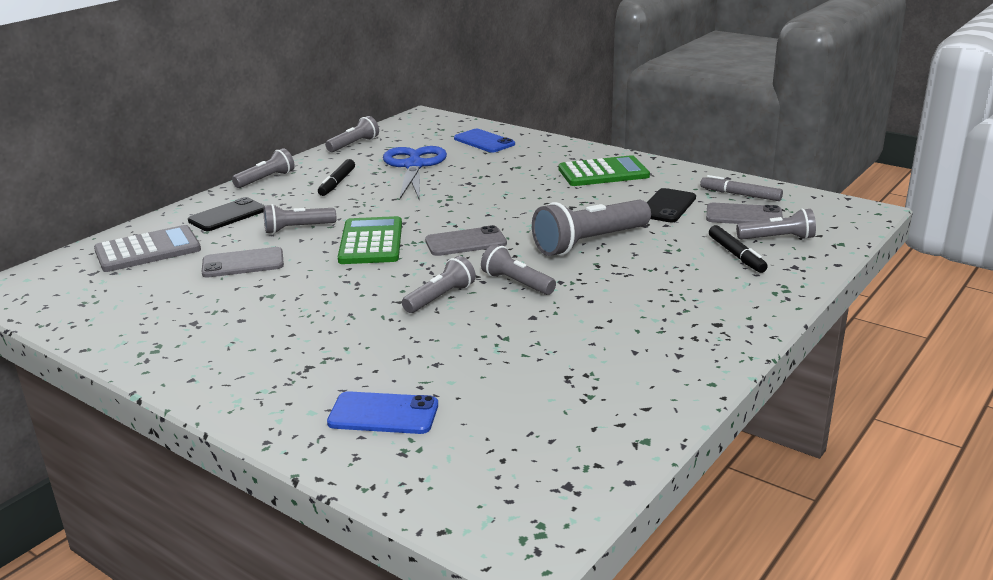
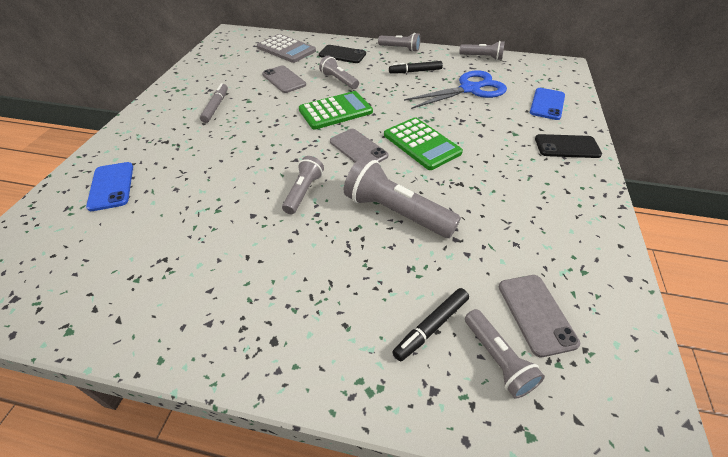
camera: 65 degrees right, 20 degrees up
(440, 298) = (267, 163): grey flashlight -> none
(603, 173) = (549, 183): green calculator -> green calculator (421, 144)
(667, 206) = (510, 244): black phone -> black phone (567, 147)
(740, 195) = (591, 299): grey marker -> grey marker (216, 107)

